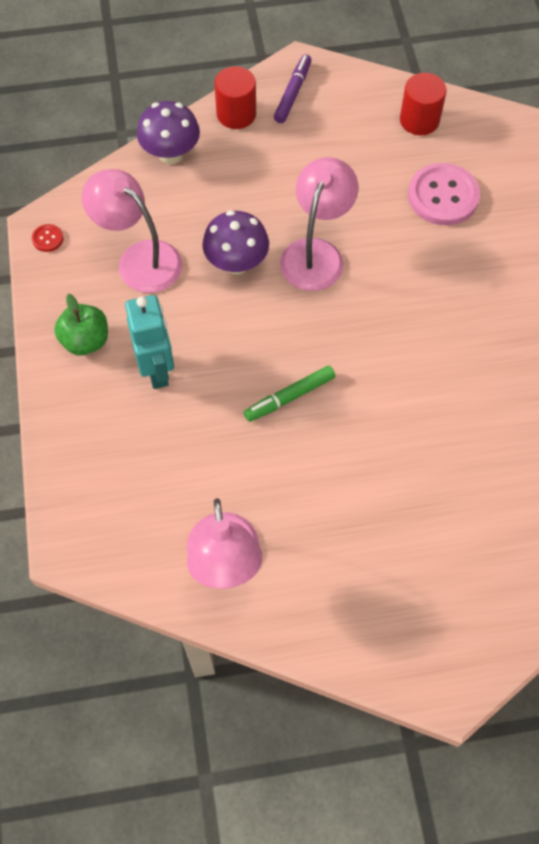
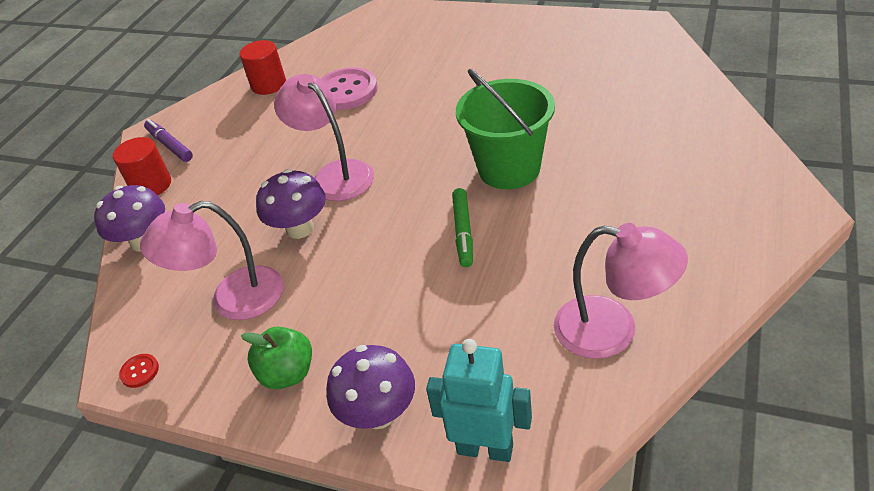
camera: 55 degrees left, 20 degrees down
(76, 423) = (378, 413): none -> purple mushroom
(157, 370) = (366, 322): turquoise robot -> turquoise robot (485, 448)
(392, 400) = (509, 169): none -> green bucket

